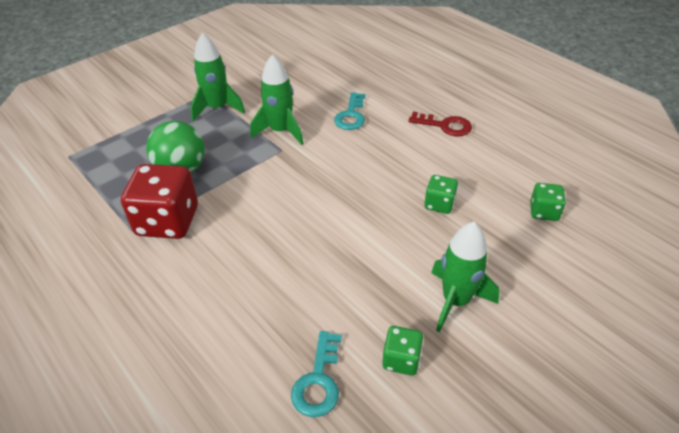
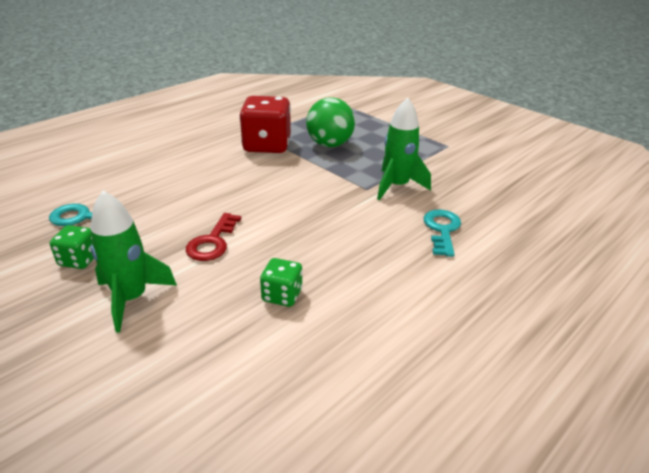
camera: 85 degrees right, 10 degrees down
(217, 108) = (424, 152): green rocket -> none
(351, 115) = (442, 230): turquoise key -> turquoise key turned 90 degrees clockwise
(445, 126) = (447, 311): red key -> red key (212, 242)
(543, 212) = (262, 403): green dice -> none

